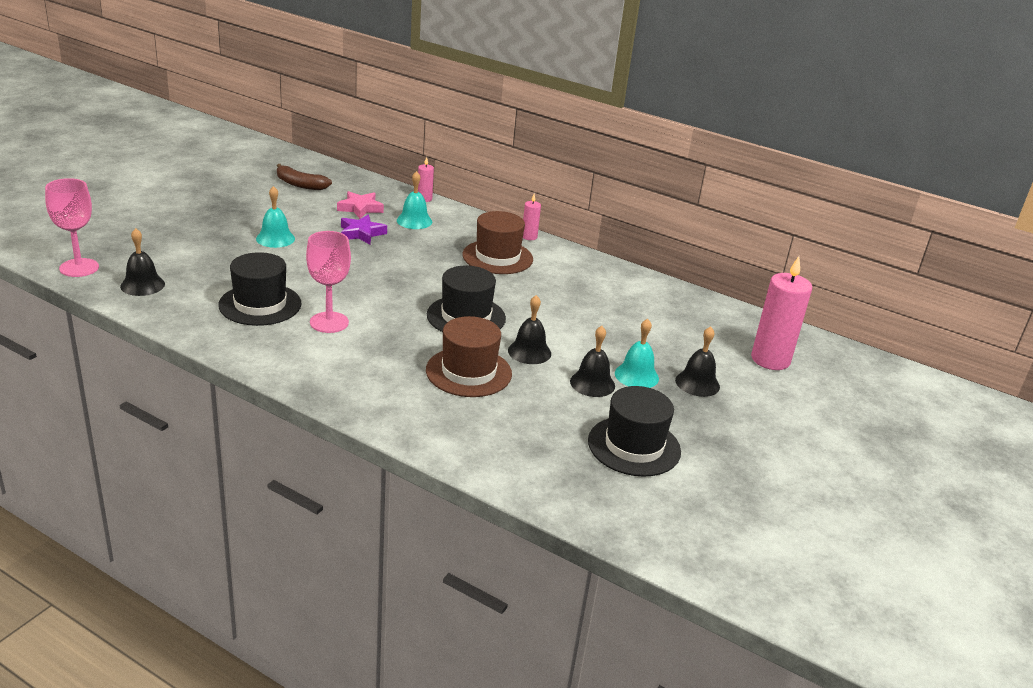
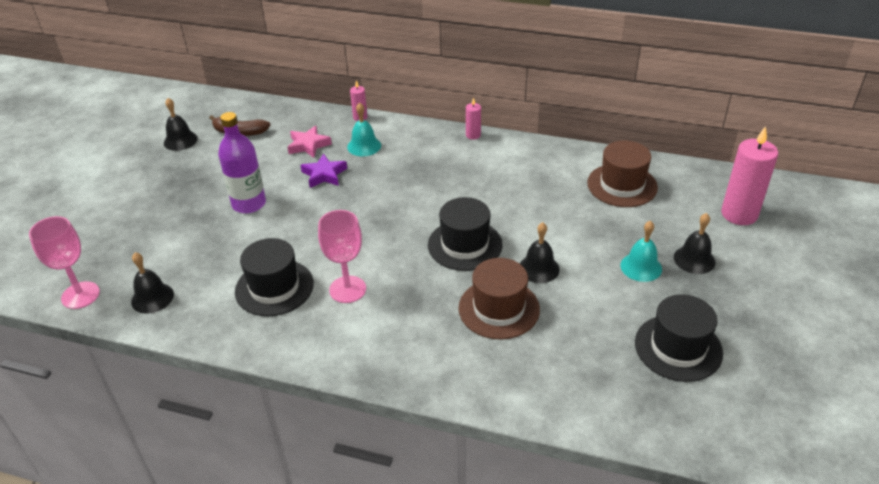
camera: 10 degrees left, 10 degrees up
(275, 238) = (249, 204): turquoise bell -> purple bottle
(497, 257) = (457, 167): brown hat -> brown hat (622, 185)
(592, 383) = (609, 288): black bell -> black bell (180, 140)

